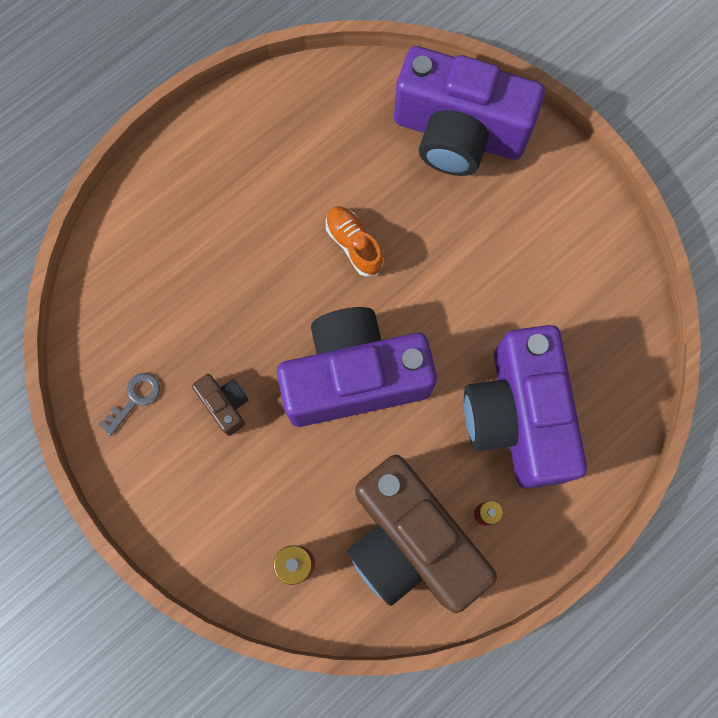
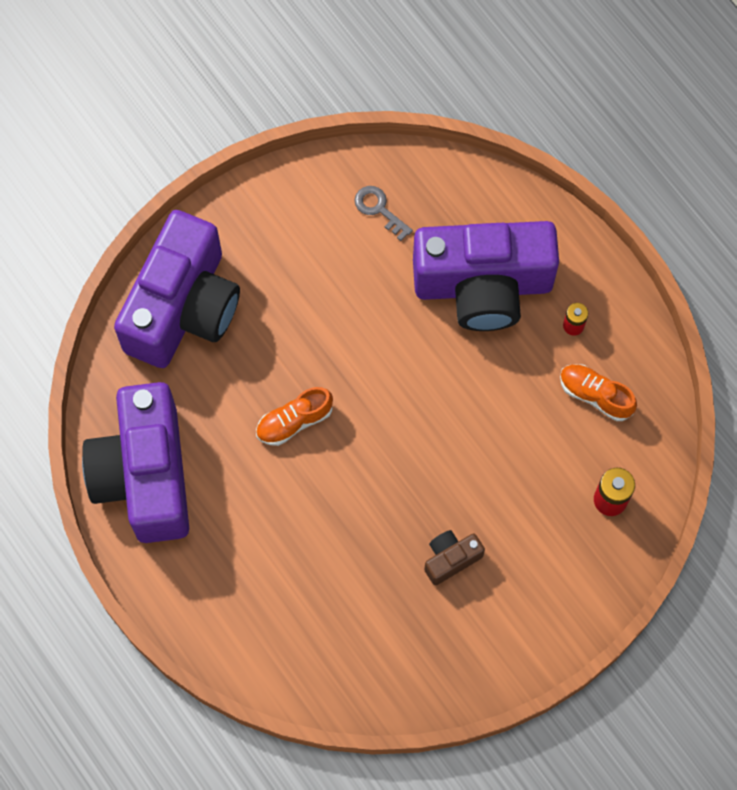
camera: 85 degrees left, 5 degrees down
(134, 399) = (438, 649): grey key -> grey key (379, 209)
(354, 377) = (433, 432): purple camera -> purple camera (145, 475)
(410, 542) = (595, 395): brown camera -> orange shoe

